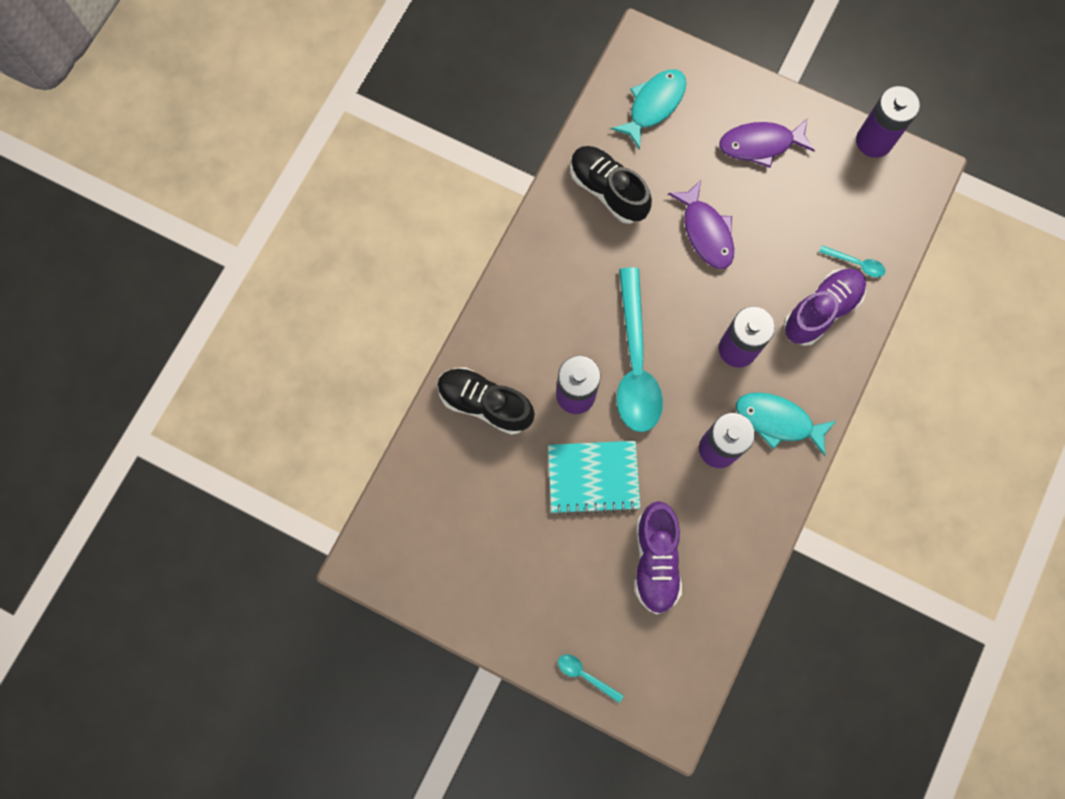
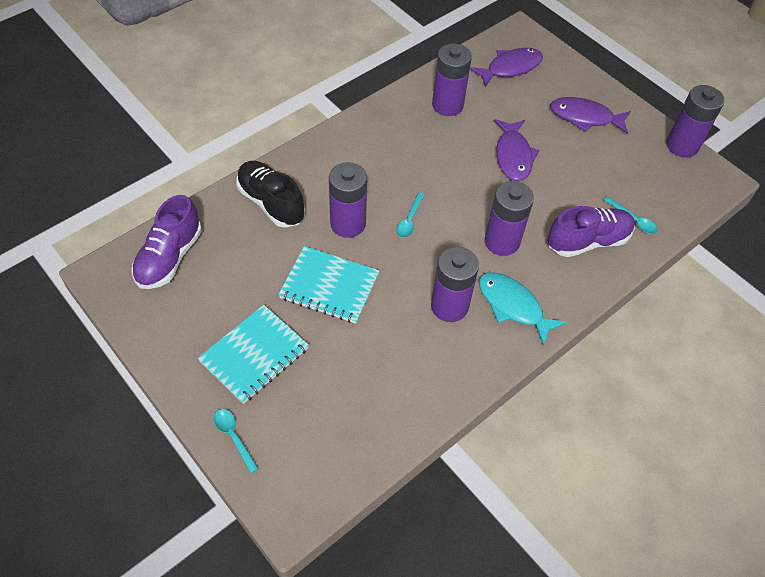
camera: 20 degrees right, 20 degrees down
(560, 585) = (254, 355): none -> turquoise notebook
(608, 190) = (447, 105): black shoe -> purple battery
(635, 363) = (409, 220): turquoise spoon -> turquoise spoon, size x0.40
(654, 105) = (510, 68): turquoise fish -> purple fish
(655, 560) = (349, 370): purple shoe -> purple shoe (169, 257)

